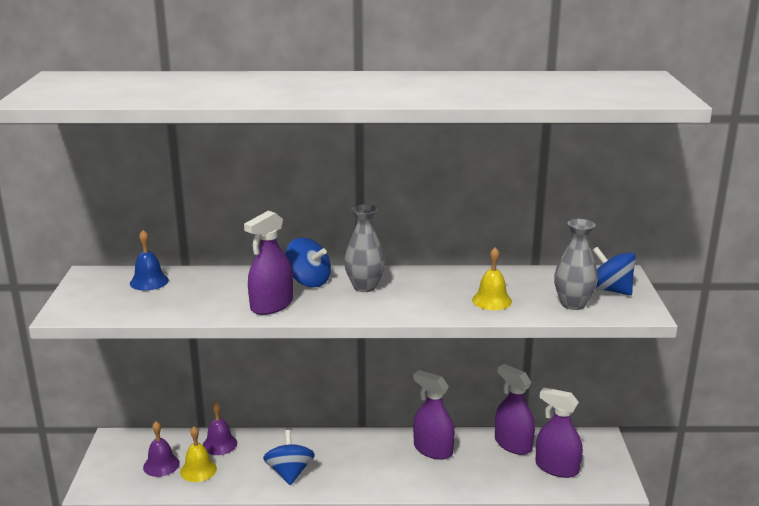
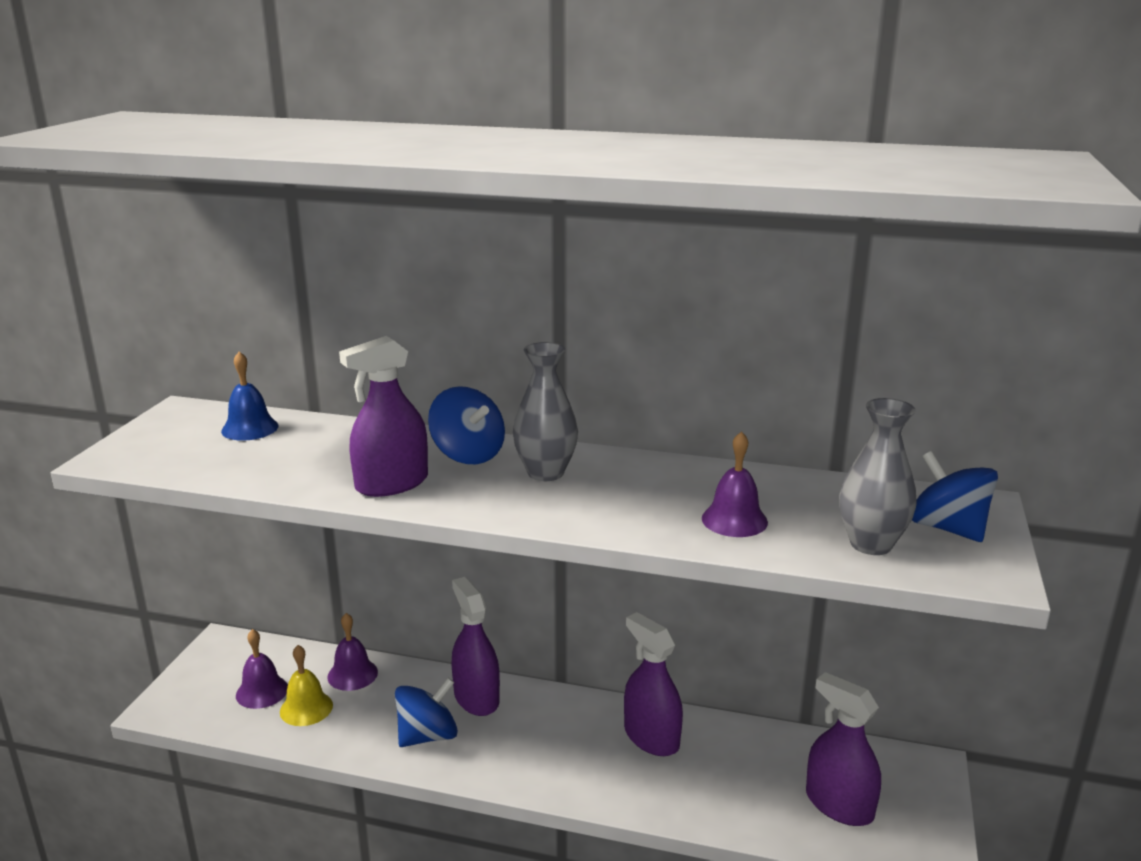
camera: 15 degrees right, 0 degrees up
(289, 473) = (427, 736): blue spinning top -> blue spinning top turned 45 degrees clockwise
(491, 300) = (734, 520): yellow bell -> purple bell
(513, 444) = (780, 751): purple spray bottle -> purple spray bottle (476, 698)

